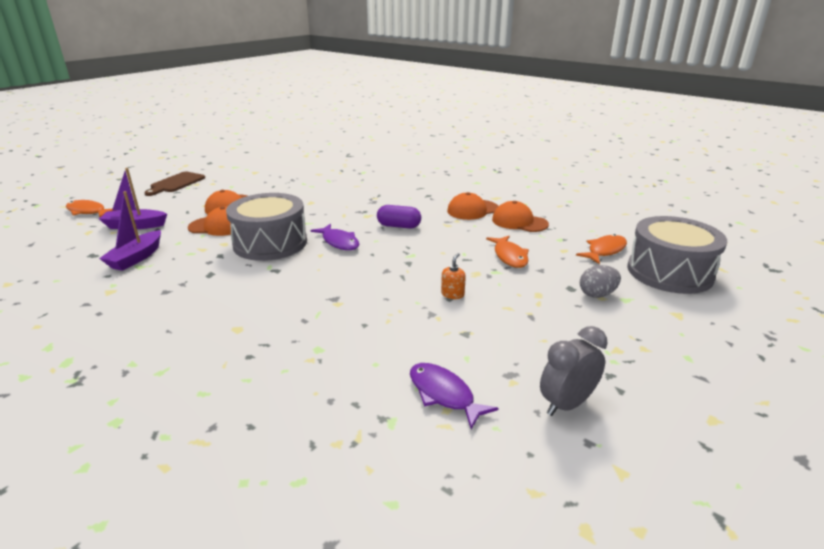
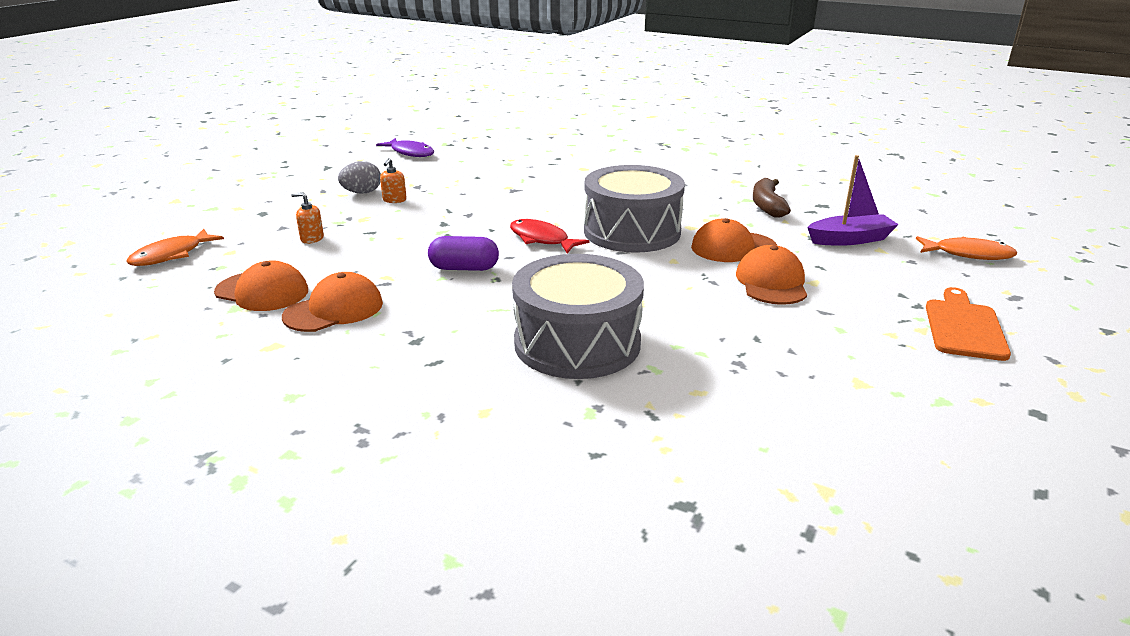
camera: 170 degrees right, 0 degrees up
(136, 258) = (767, 206): purple boat -> brown banana
(176, 183) = (964, 327): brown cutting board -> orange cutting board
(339, 242) = (542, 239): purple fish -> red fish
(509, 256) = (312, 239): orange fish -> orange soap dispenser
(566, 404) = (328, 154): grey clock -> none
(597, 294) = (239, 210): grey egg -> grey egg (362, 192)
(669, 272) = (121, 235): grey drum -> grey drum (577, 343)

